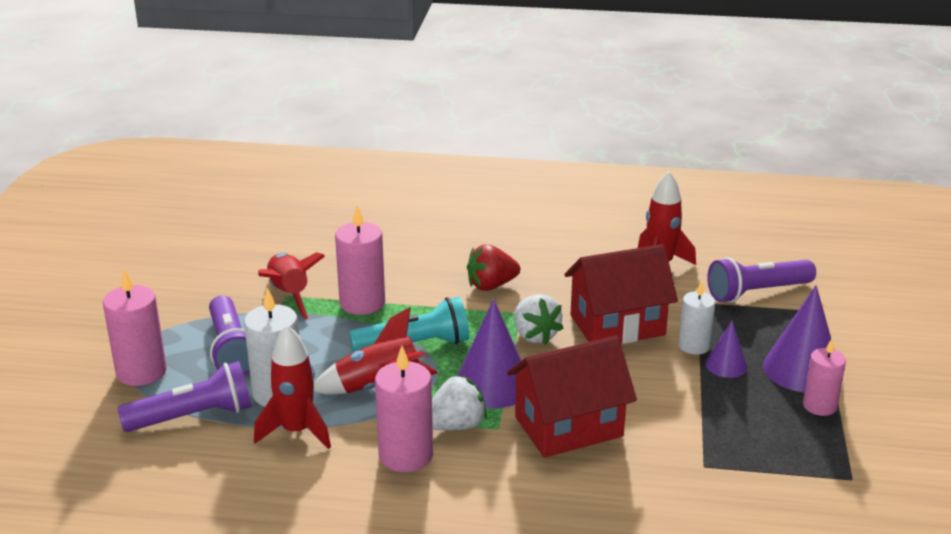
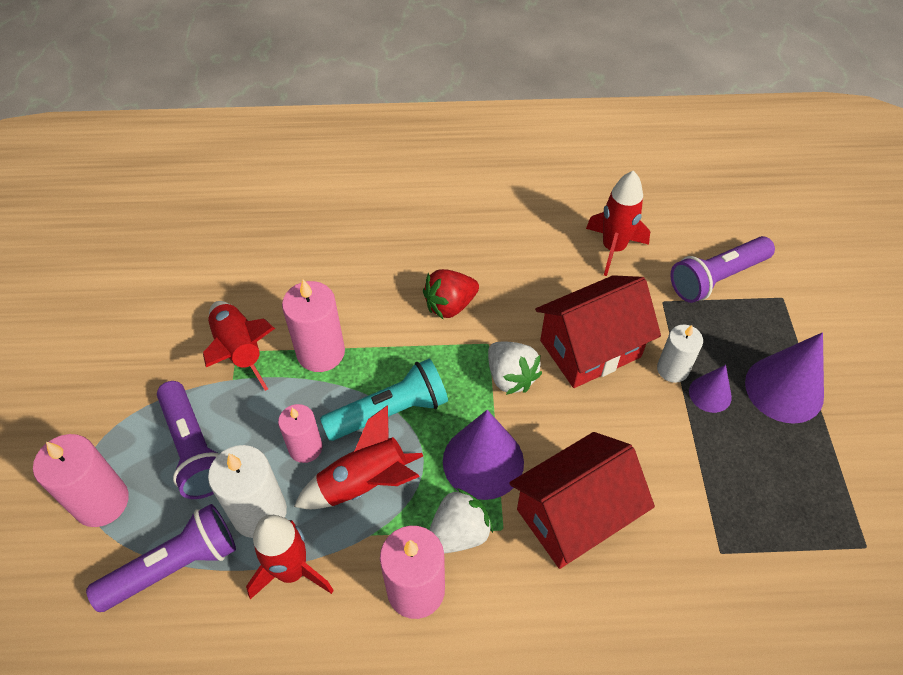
camera: 10 degrees left, 25 degrees up
(819, 406) = (812, 442): pink candle -> pink candle (305, 448)

